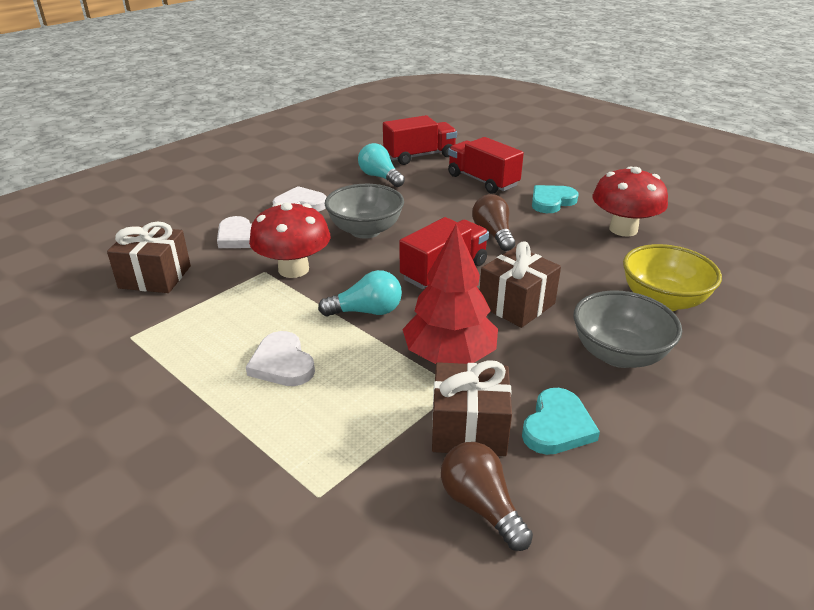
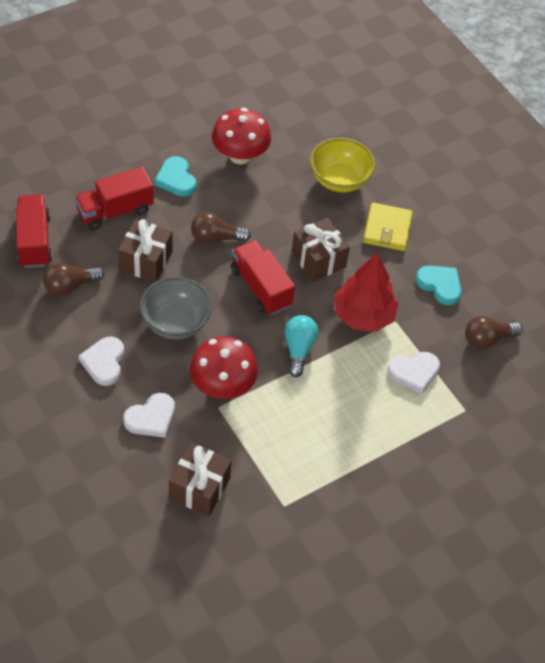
camera: 80 degrees left, 20 degrees up
(282, 363) = (345, 411): white heart -> white heart (414, 372)
(380, 177) = (70, 286): turquoise light bulb -> brown light bulb
(469, 429) = (432, 327): brown gift -> brown gift (146, 261)
(618, 354) = (387, 229): grey bowl -> yellow wallet

